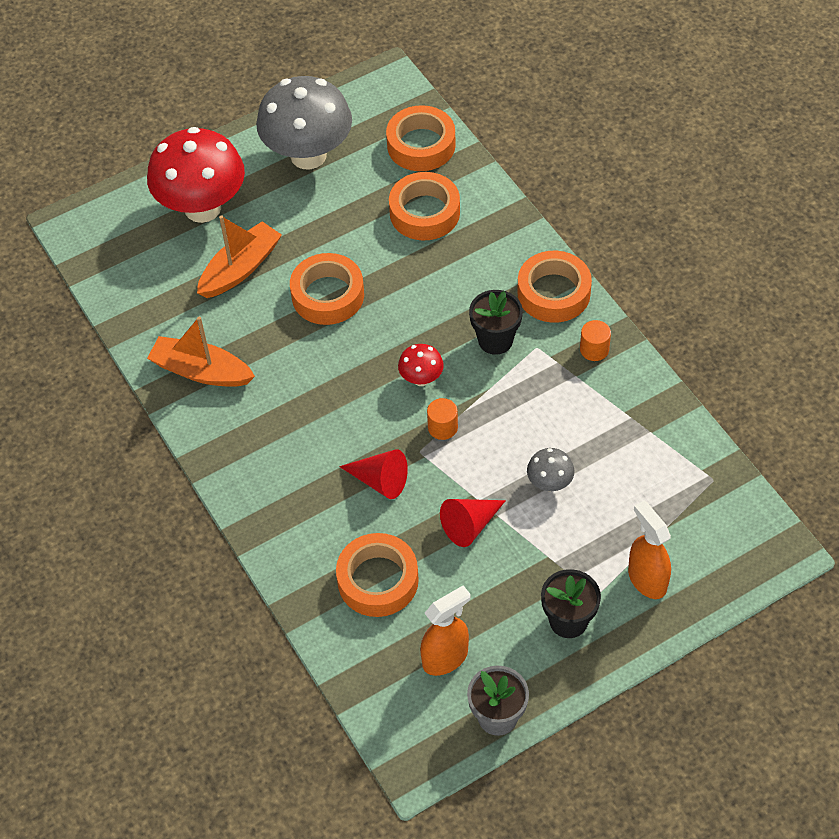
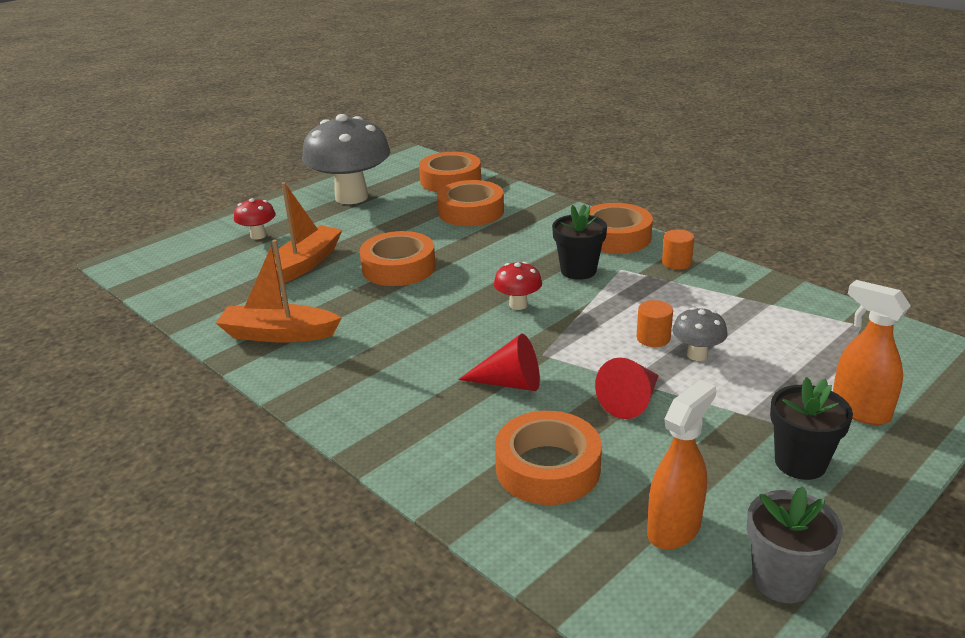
camera: 15 degrees left, 25 degrees down
(202, 208) = (258, 235): red mushroom -> red mushroom, size x0.44
(442, 427) = (558, 333): orange cylinder -> orange cylinder (653, 338)

